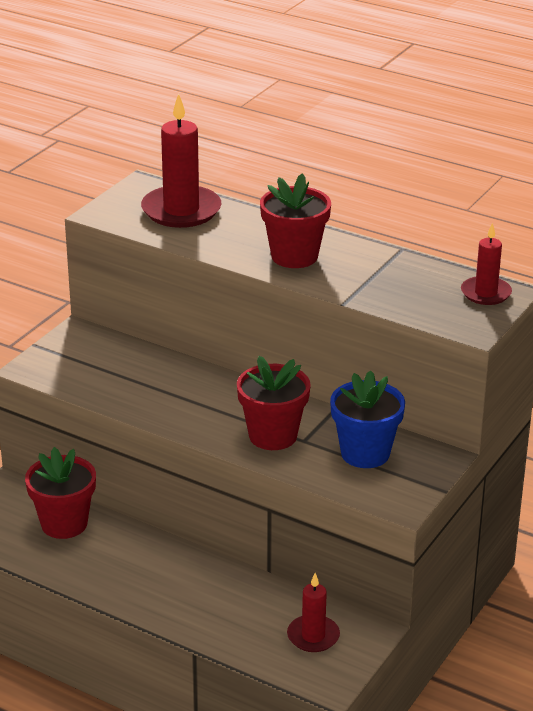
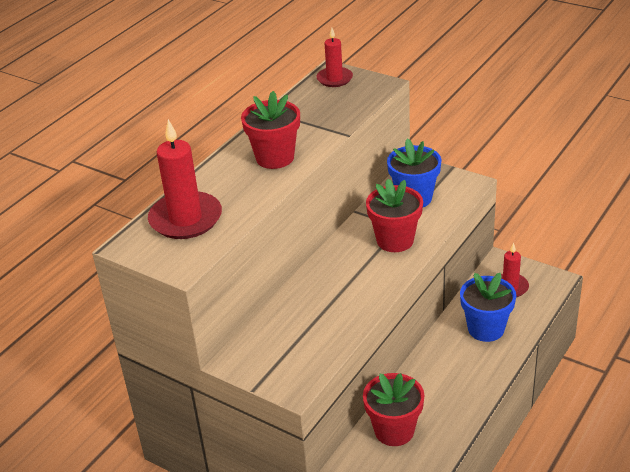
camera: 85 degrees left, 5 degrees up
(228, 607) = (486, 329): none -> blue flower pot

